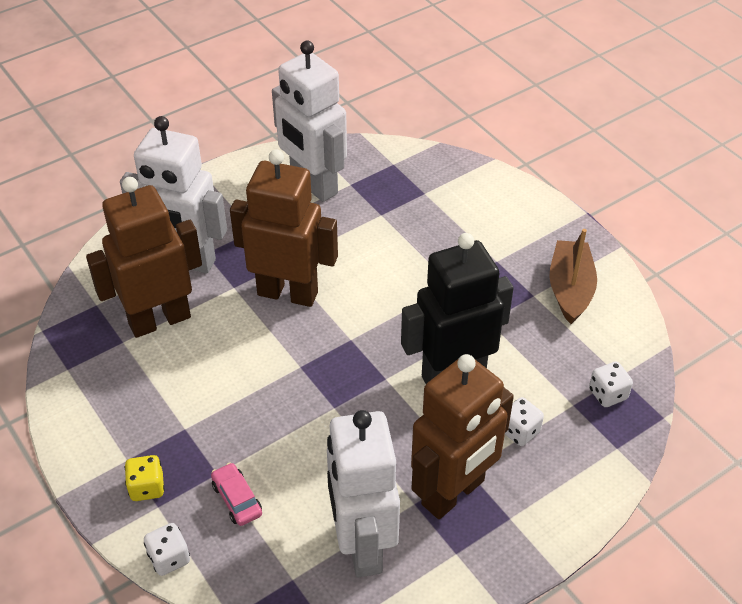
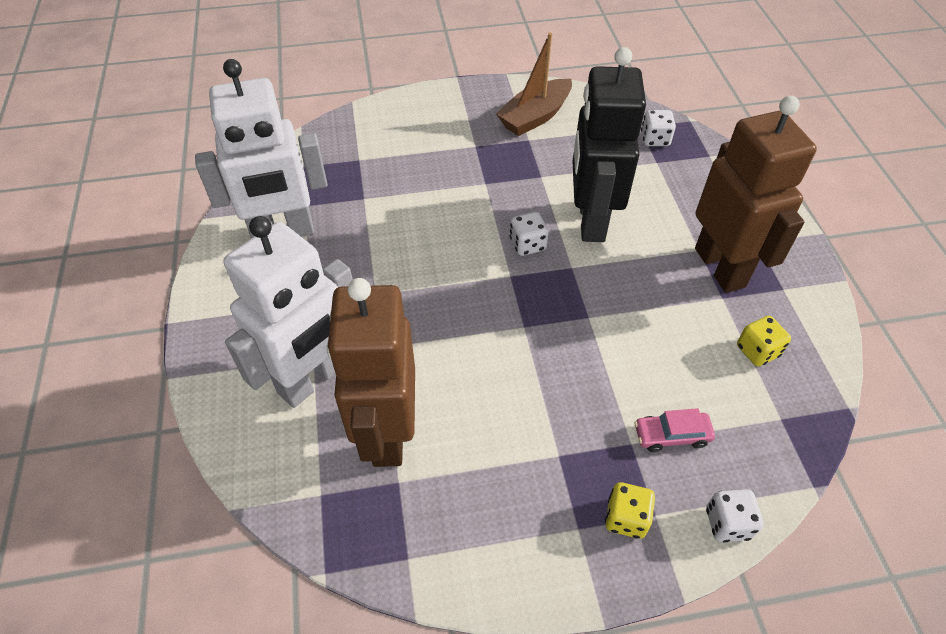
camera: 65 degrees left, 5 degrees up
(288, 293) = (420, 303): brown robot -> none
(362, 545) = (757, 351): white robot -> yellow dice
(519, 431) = (671, 202): white dice -> white dice (527, 244)
(570, 289) = (535, 117): brown boat -> brown boat turned 75 degrees counterclockwise

